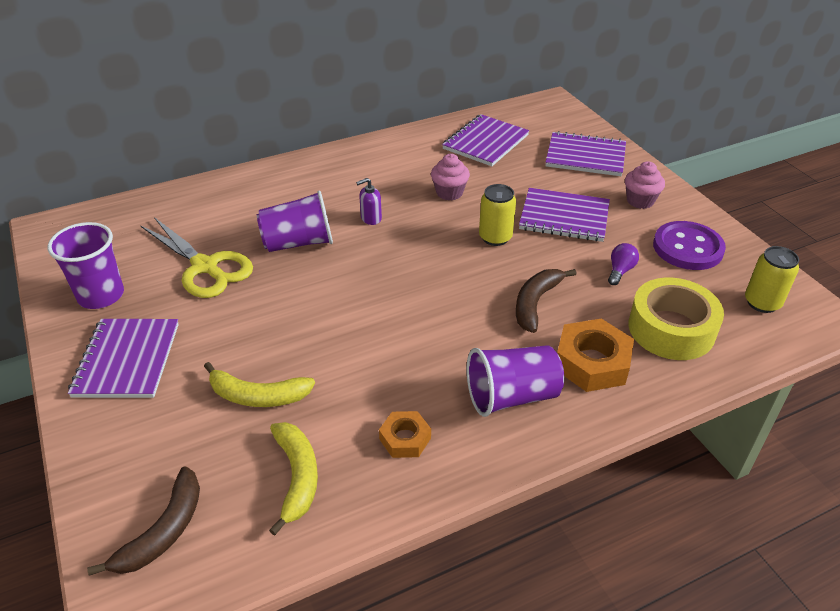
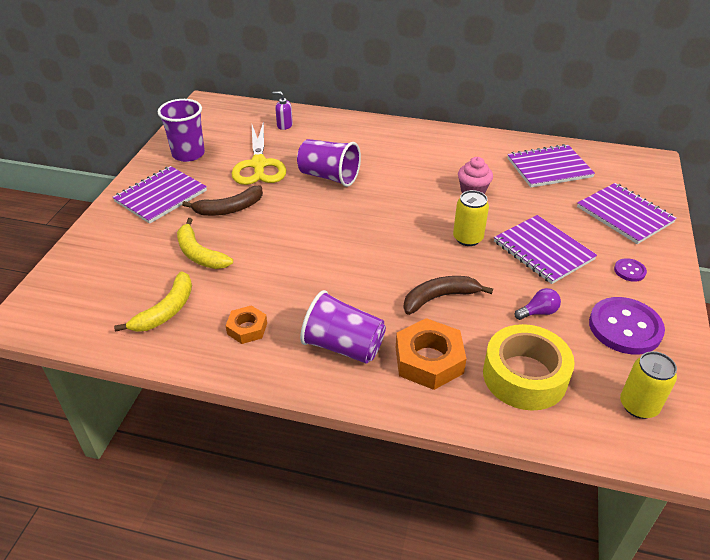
camera: 40 degrees right, 0 degrees up
(164, 531) = (76, 295): brown banana -> brown banana (229, 209)
(371, 218) = (394, 183): purple soap dispenser -> purple soap dispenser (284, 125)
(640, 201) = (629, 271): pink cupcake -> purple button

